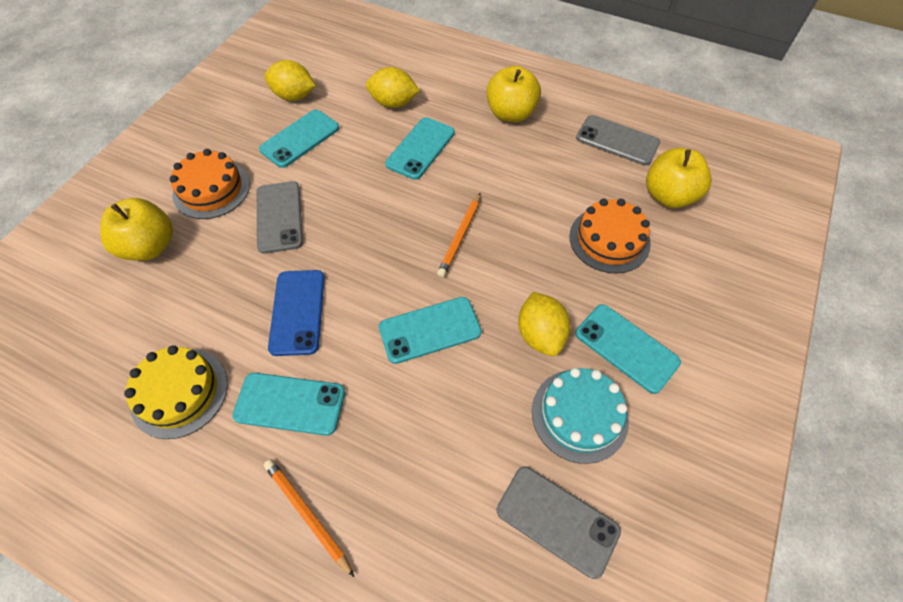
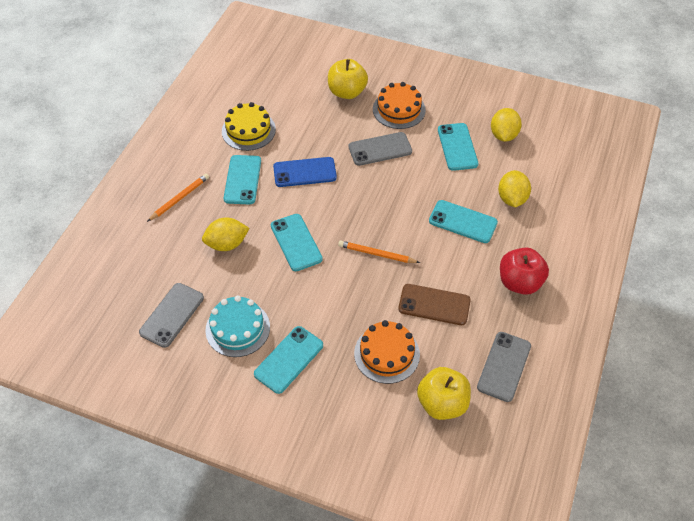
camera: 85 degrees right, 5 degrees down
(300, 139) = (457, 147): turquoise phone -> turquoise phone turned 45 degrees clockwise
(511, 114) = (519, 282): yellow apple -> red apple
(539, 188) = (434, 305): none -> brown phone
(540, 334) = (296, 306): yellow lemon -> yellow lemon (227, 244)

